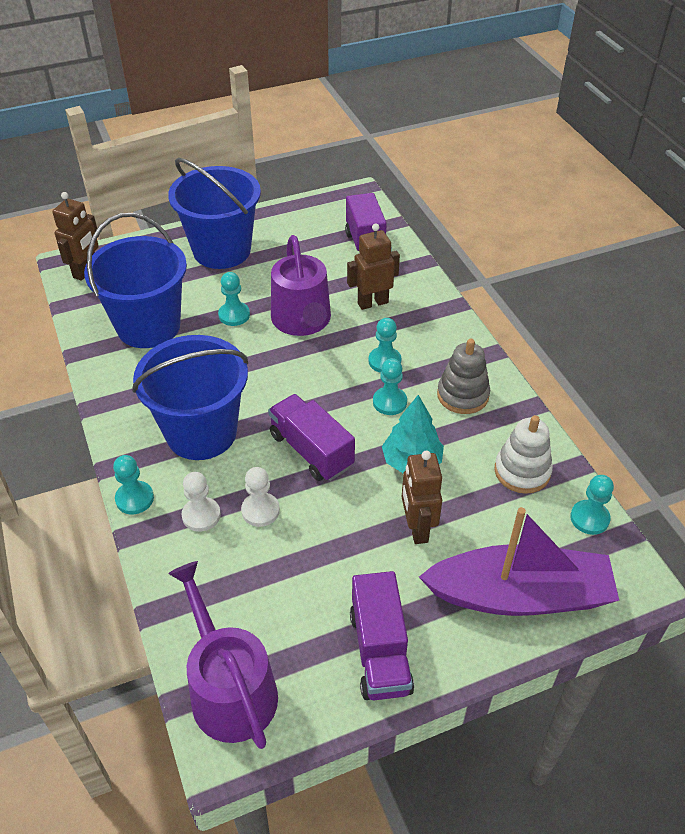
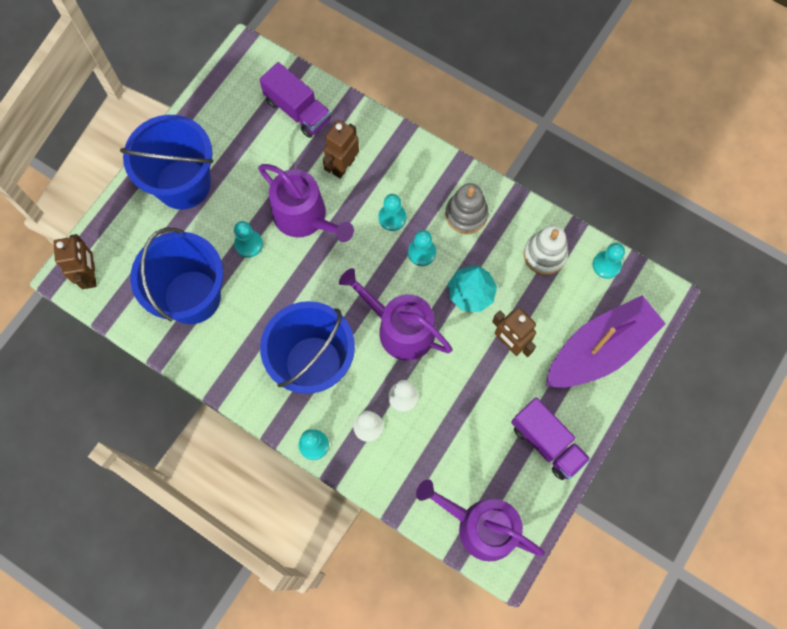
camera: 35 degrees left, 25 degrees up
(311, 450) = (399, 328): purple truck -> purple watering can

